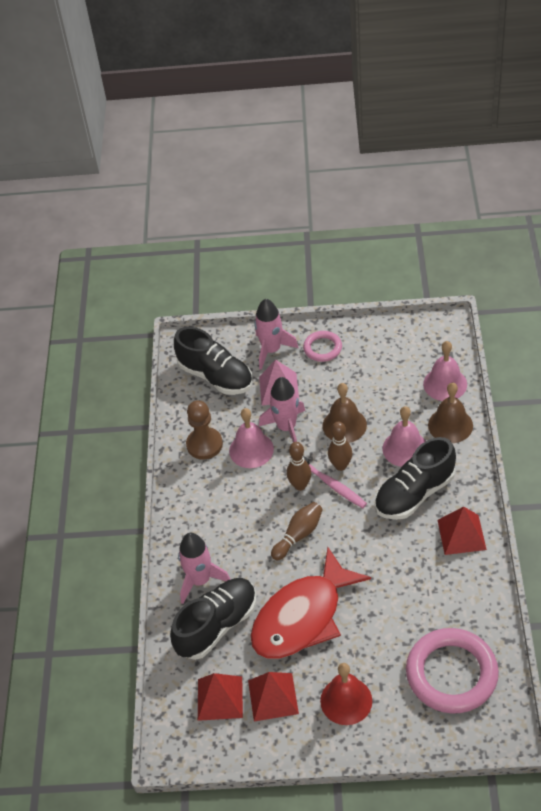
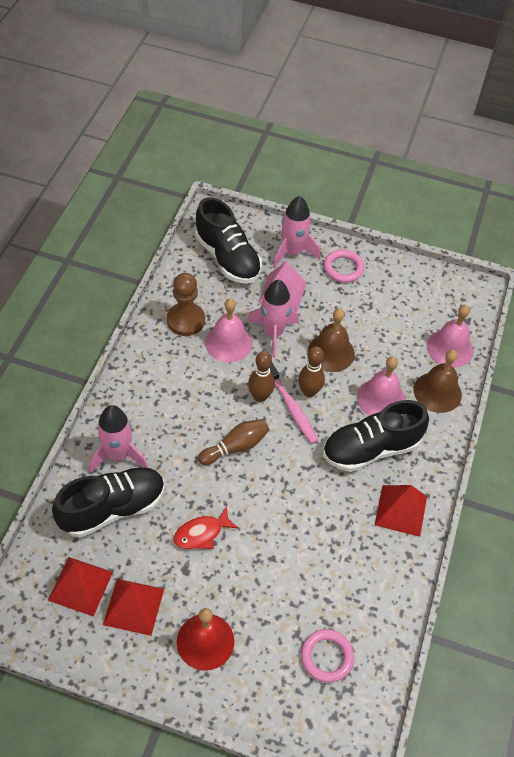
camera: 10 degrees right, 5 degrees up
(302, 617) = (201, 533): red fish -> red fish, size x0.43
(451, 674) = (326, 657): pink ring -> pink ring, size x0.52

